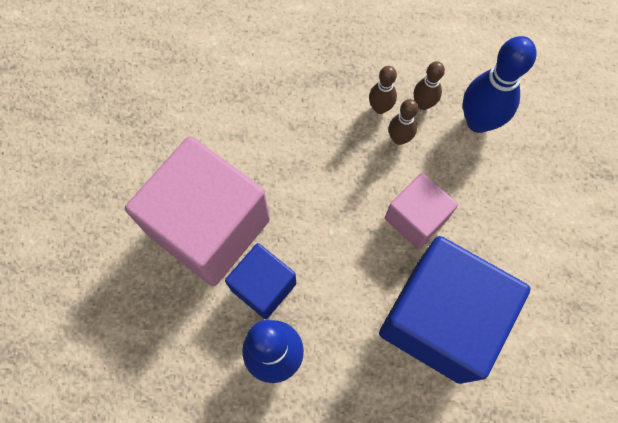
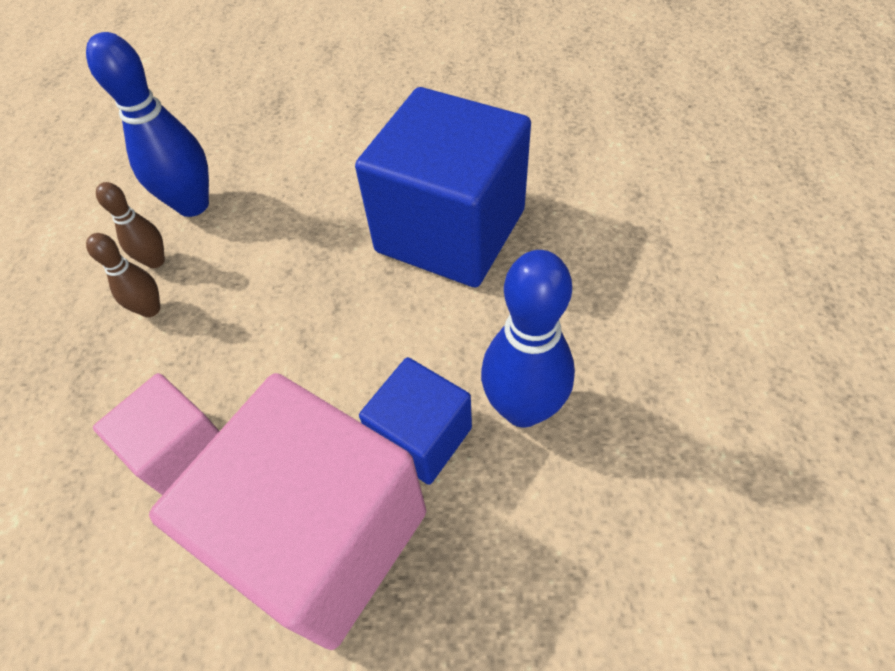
camera: 90 degrees left, 15 degrees down
(399, 138) = (202, 284): brown bowling pin -> none
(416, 218) = (320, 260): pink cube -> pink cube (181, 452)

